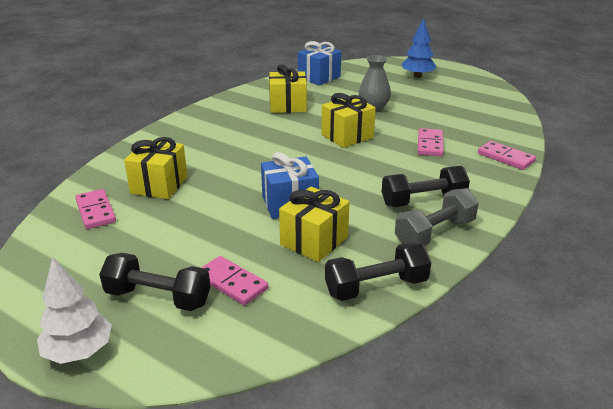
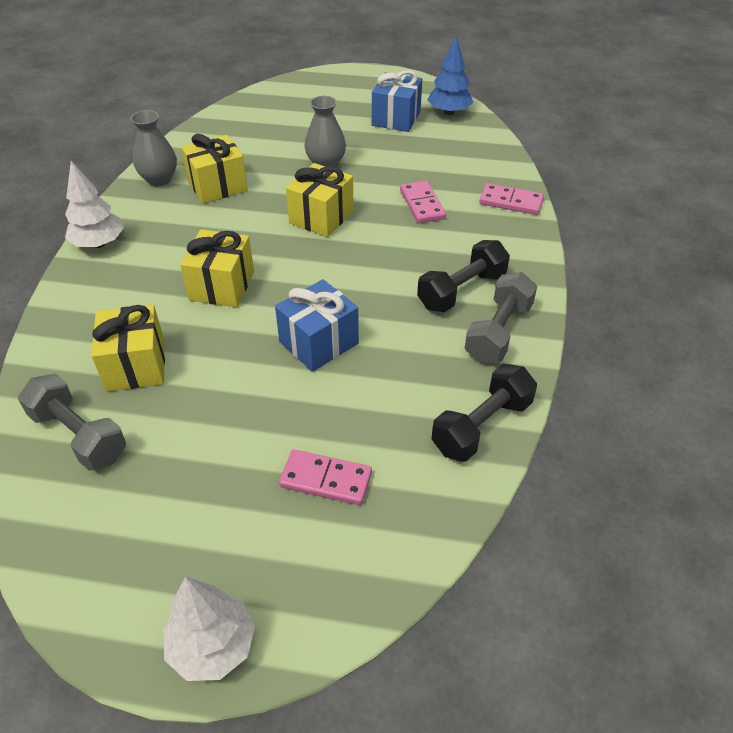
camera: 25 degrees left, 15 degrees up
(95, 211) = (79, 435): pink domino -> grey dumbbell
(158, 297) = (254, 533): black dumbbell -> none
(189, 119) = (99, 243): none -> white tree
(252, 95) = (159, 179): none -> grey vase
(314, 241) = (379, 387): yellow gift -> yellow gift (222, 286)
(319, 77) = (227, 127): blue gift -> blue gift (396, 118)
(417, 76) = (347, 98): blue tree -> blue tree (449, 112)

